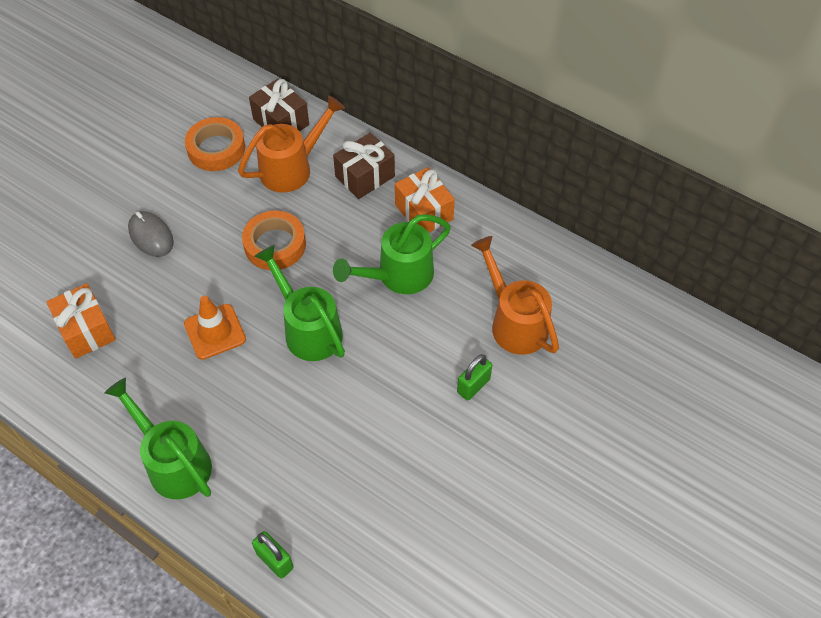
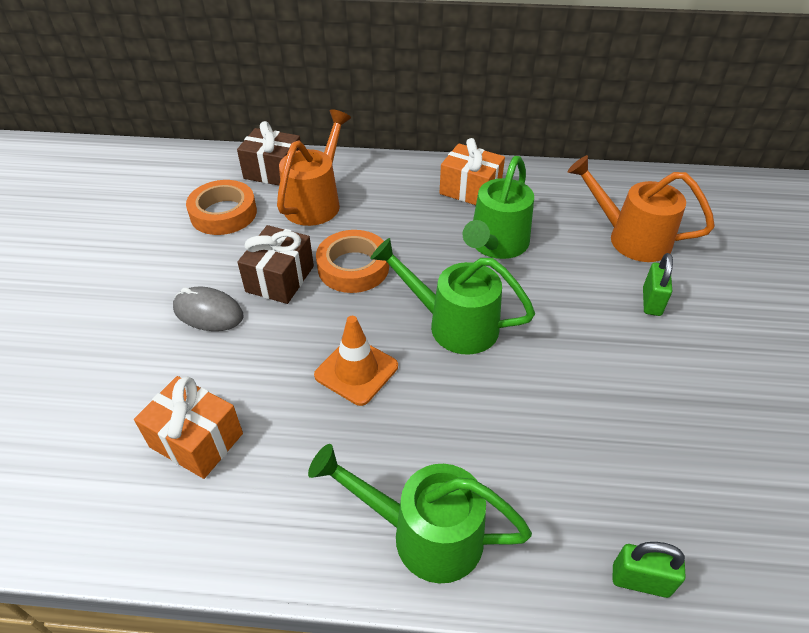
camera: 30 degrees left, 10 degrees down
(365, 176) = (392, 184): brown gift -> brown gift (280, 279)

